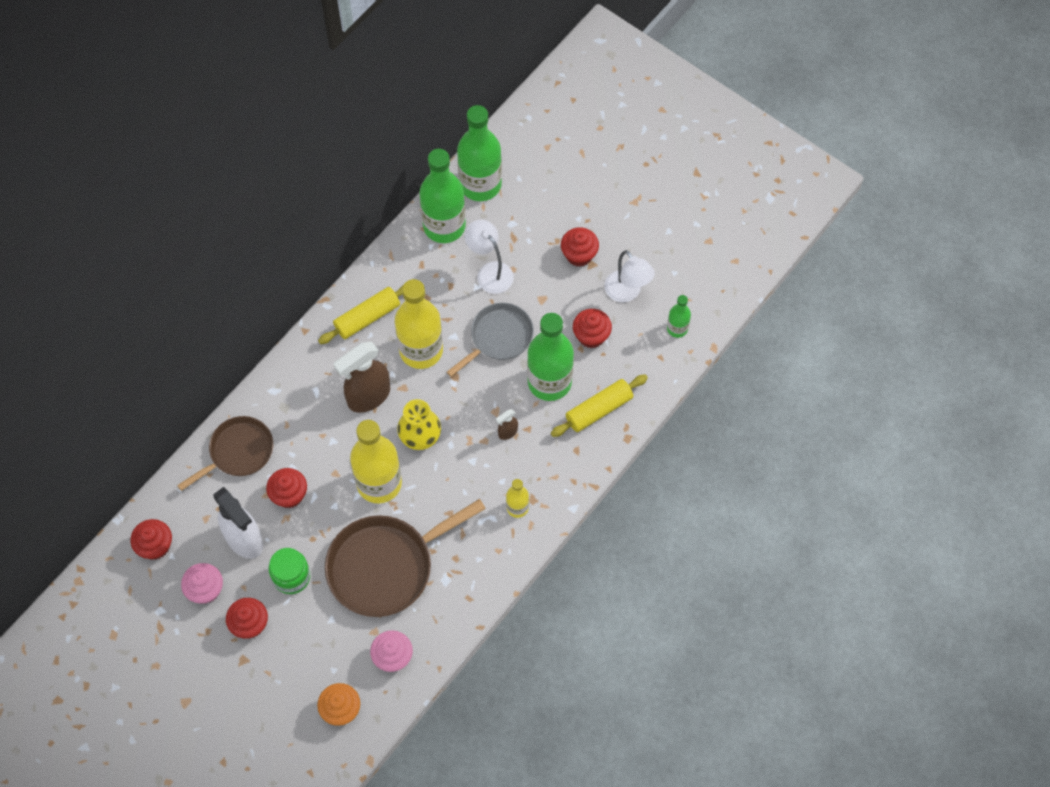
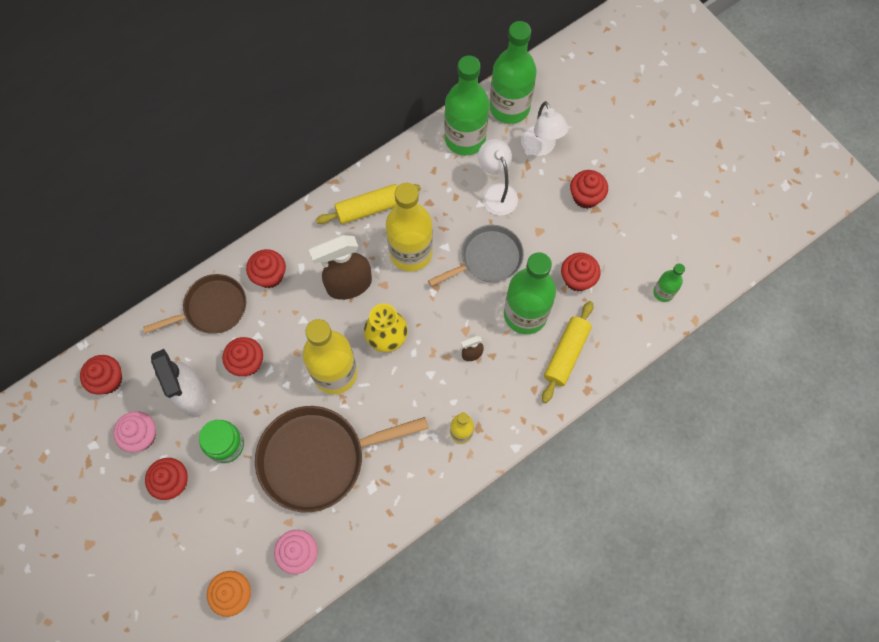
camera: 15 degrees right, 5 degrees up
(286, 406) = (269, 275): none -> red cupcake
(599, 410) = (566, 354): yellow rolling pin -> yellow rolling pin turned 45 degrees counterclockwise
(627, 292) = (623, 245): white lamp -> white lamp (540, 147)

